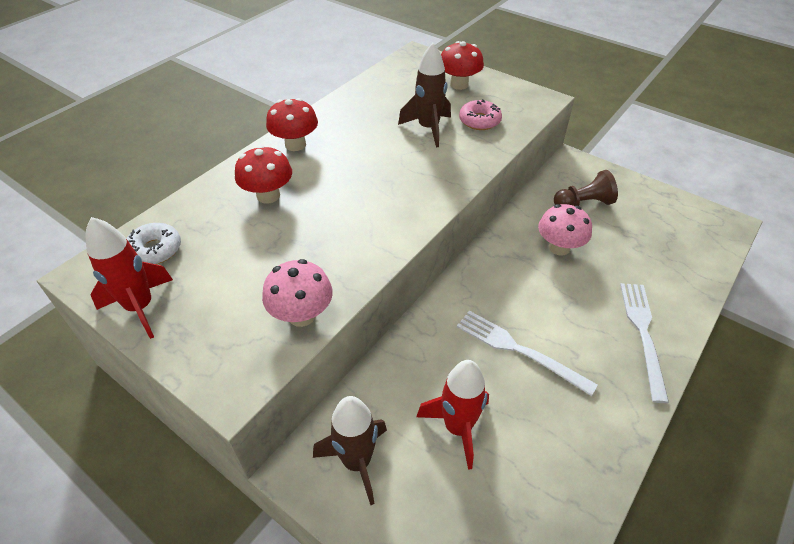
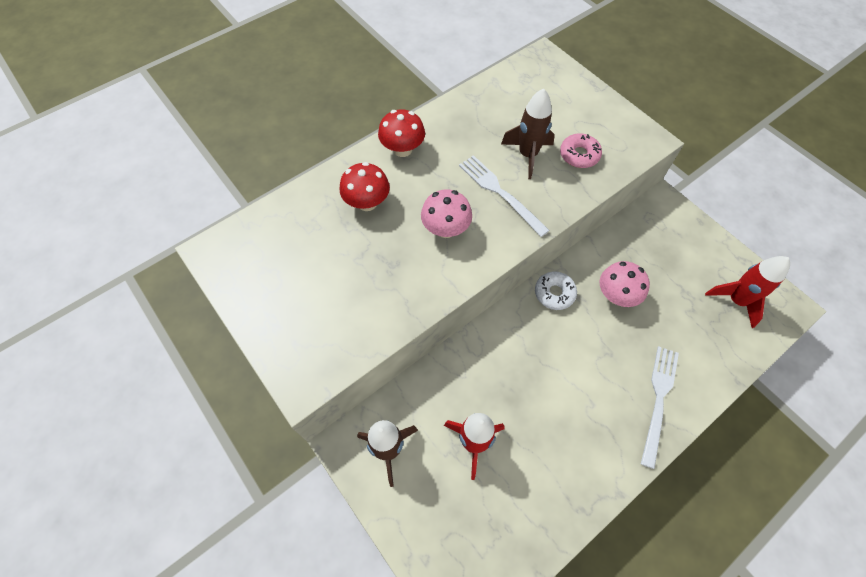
camera: 15 degrees right, 15 degrees up
(140, 307) = (247, 293): red rocket -> red rocket (736, 300)
(155, 250) = (266, 239): white donut -> white donut (554, 293)
(302, 315) = (368, 331): pink mushroom -> pink mushroom (446, 229)
(459, 84) = (574, 105): red mushroom -> none
(519, 350) = (545, 388): white fork -> white fork (500, 193)
(583, 203) = (657, 253): brown pawn -> none

